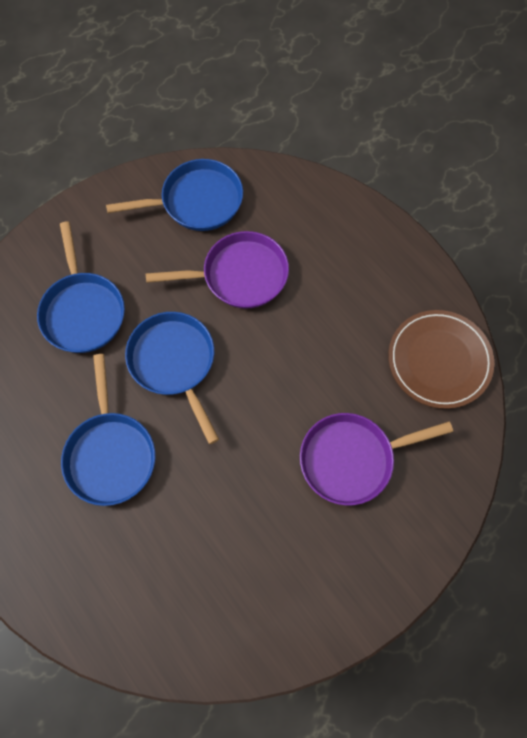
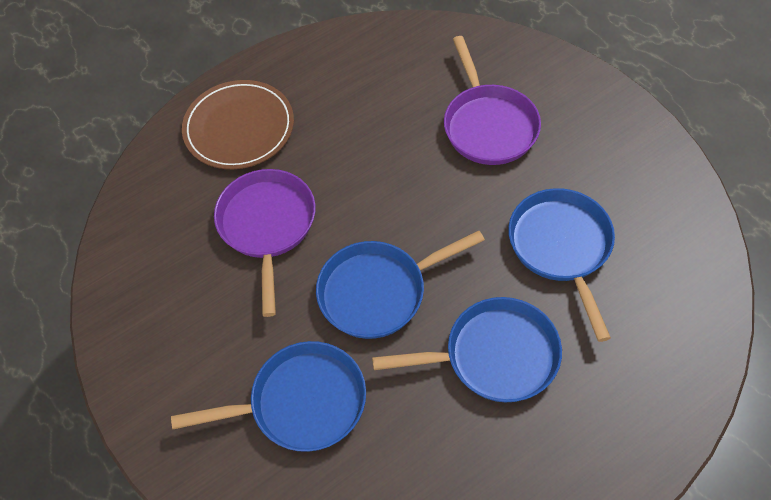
camera: 85 degrees left, 10 degrees down
(196, 201) = (156, 275): blue pan -> blue pan (561, 248)
(439, 360) = (382, 53): brown plate -> brown plate (239, 128)

